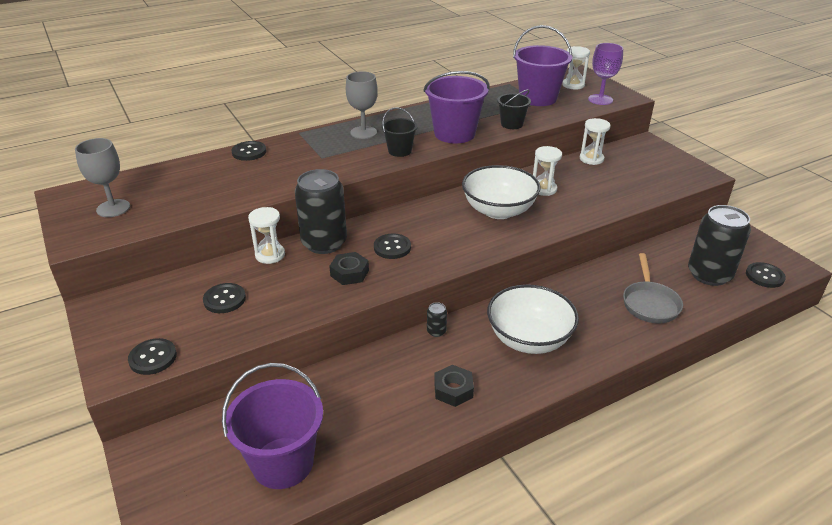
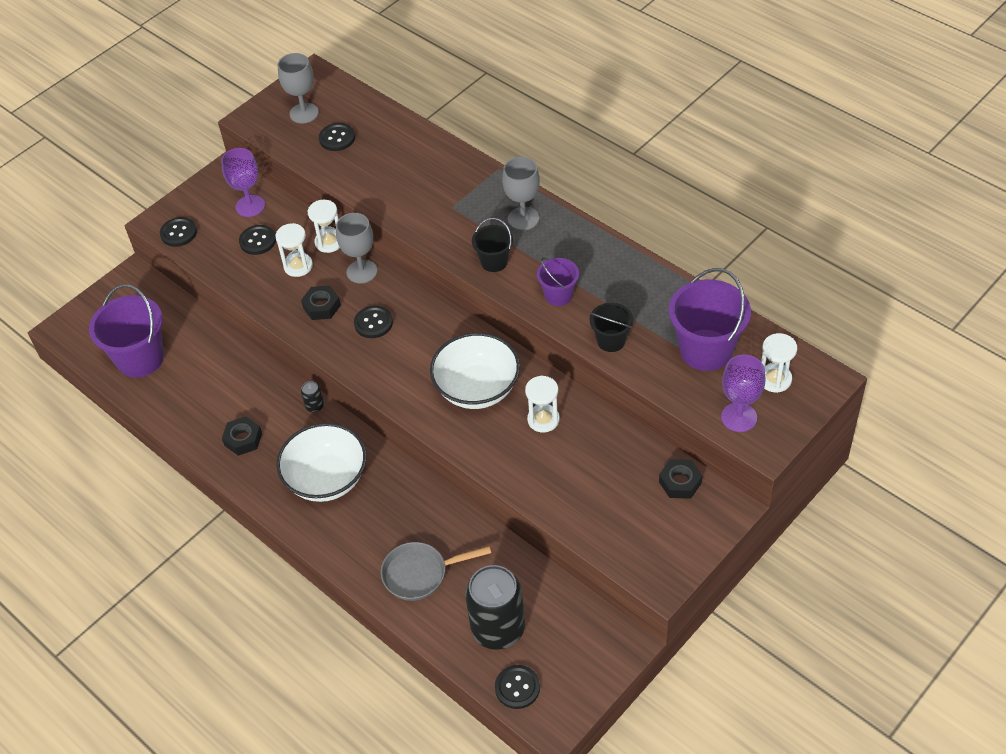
camera: 75 degrees right, 15 degrees up
(168, 296) = (250, 206): none -> purple goblet
(249, 152) = (438, 150): black button -> black button (337, 138)
(324, 243) = (362, 271): black can -> grey goblet
(454, 134) = (558, 295): purple bucket -> purple bucket, size x0.55
(591, 159) = (644, 454): white hourglass -> white hourglass (298, 266)
(620, 152) = (680, 482): none -> black nut

